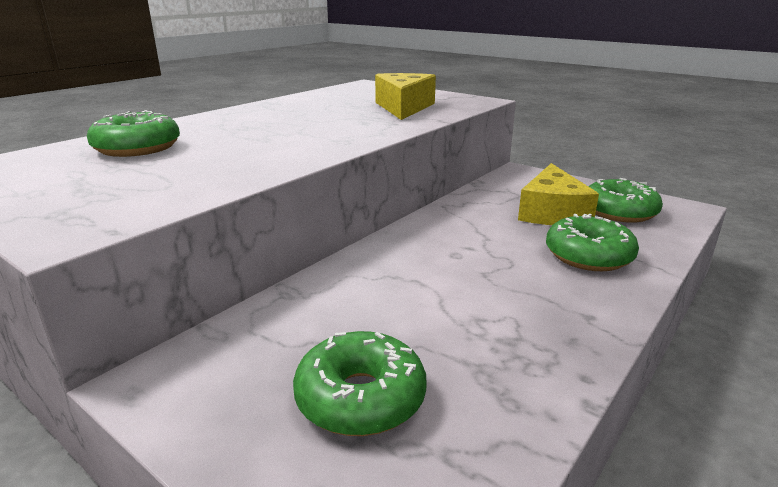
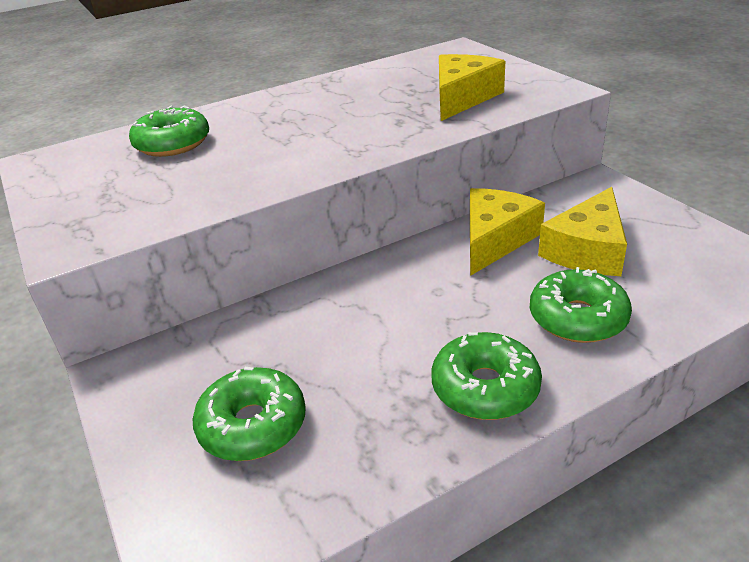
camera: 25 degrees right, 10 degrees up
(473, 214) = (495, 239): none -> yellow cheese
(619, 212) = (672, 262): green donut -> green donut (485, 388)

